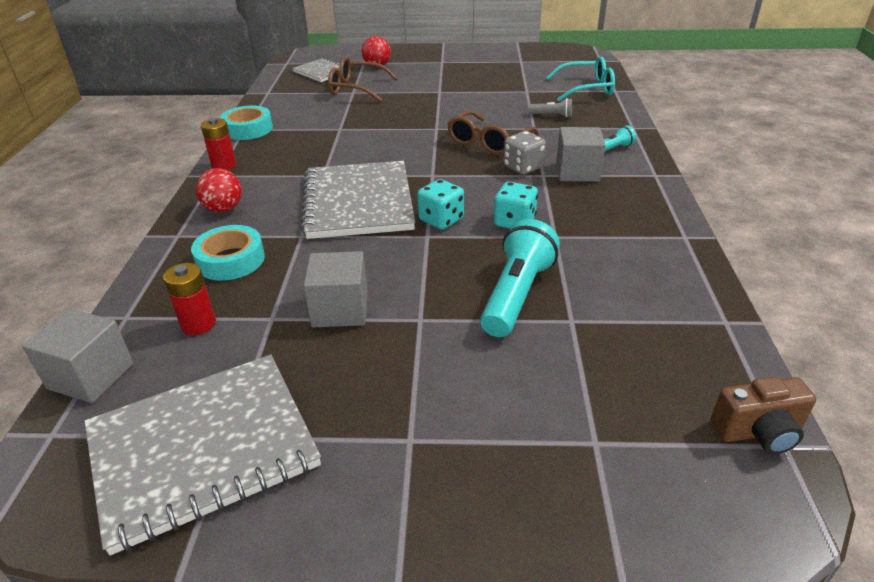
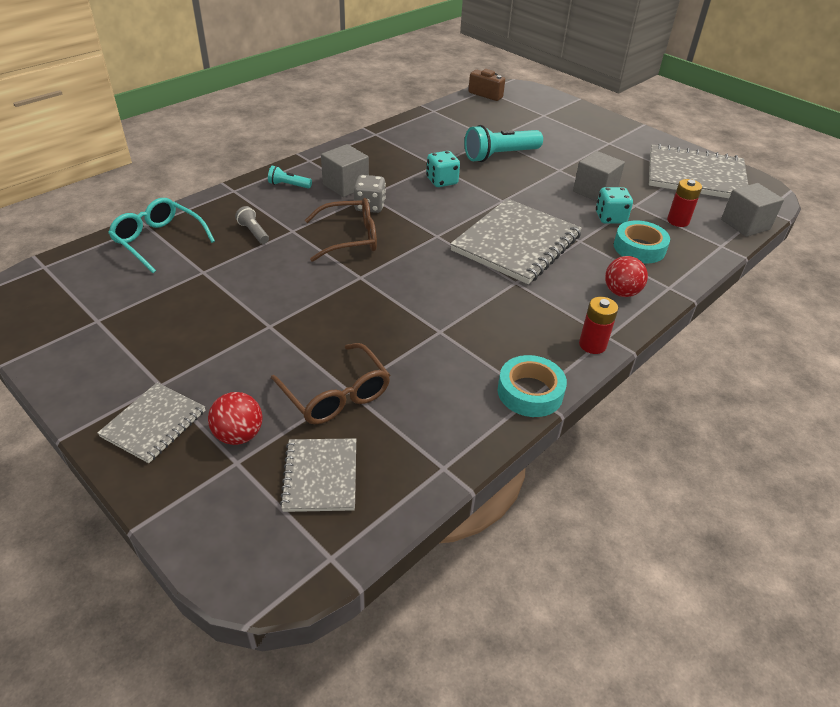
camera: 140 degrees left, 5 degrees up
(418, 56) = (154, 424): none -> grey notebook
(441, 220) = (480, 204): turquoise dice -> turquoise dice (610, 218)

